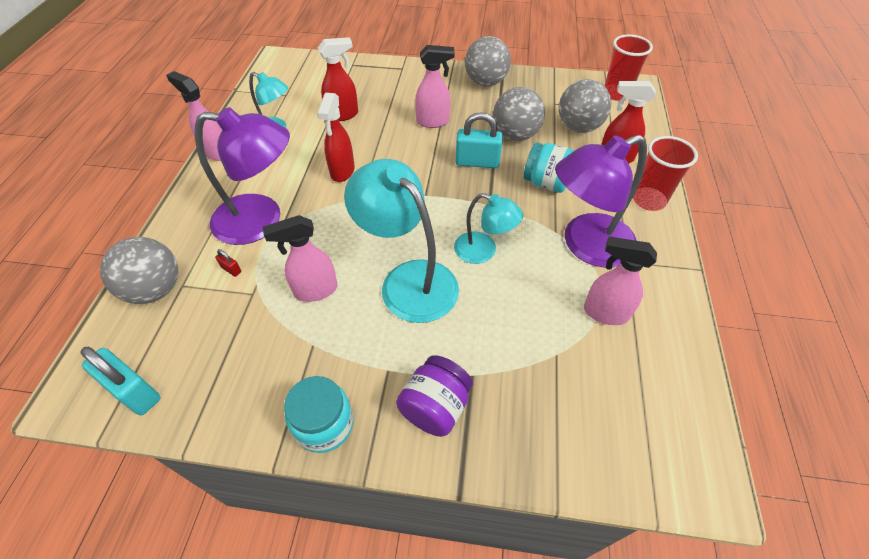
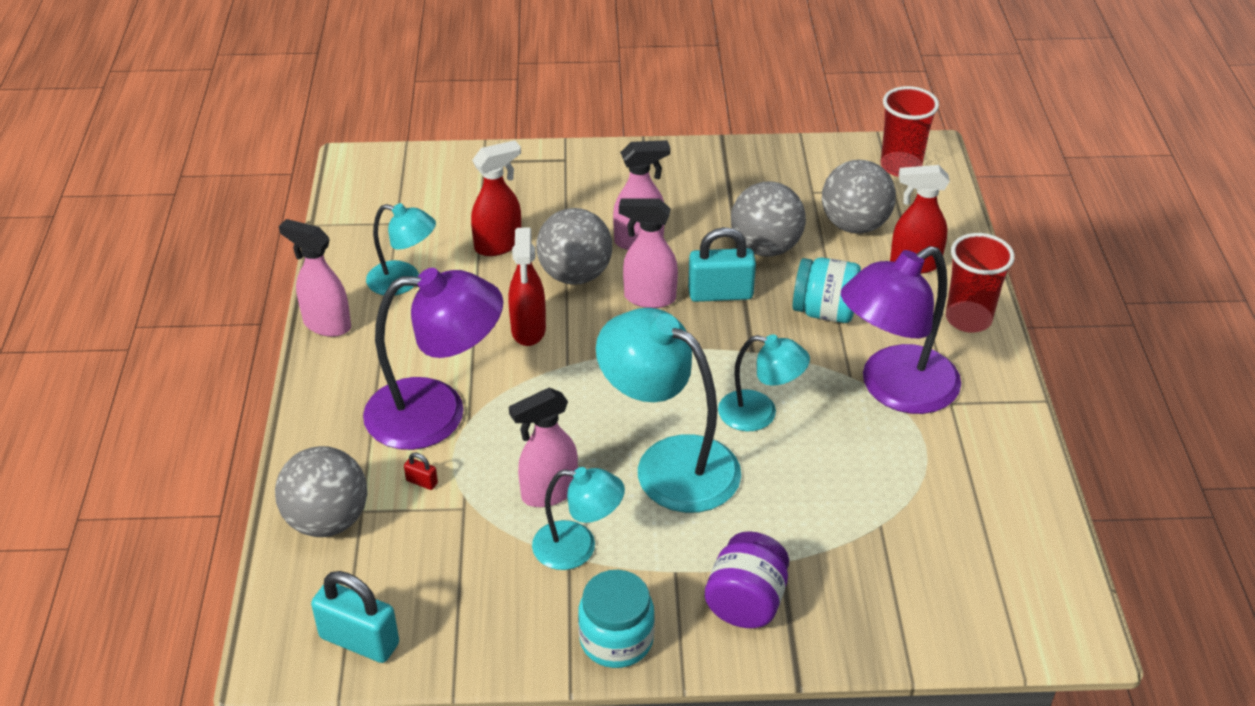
camera: 10 degrees left, 10 degrees down
(321, 338) = (578, 547): none -> turquoise lamp
(485, 82) = (701, 169): grey ball -> grey ball (575, 275)
(604, 313) = (932, 469): pink spray bottle -> pink spray bottle (649, 298)

